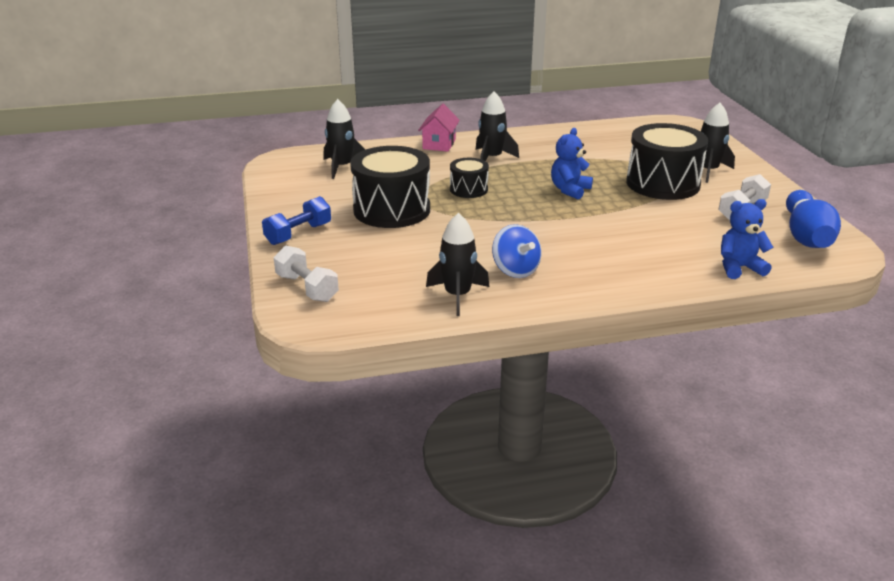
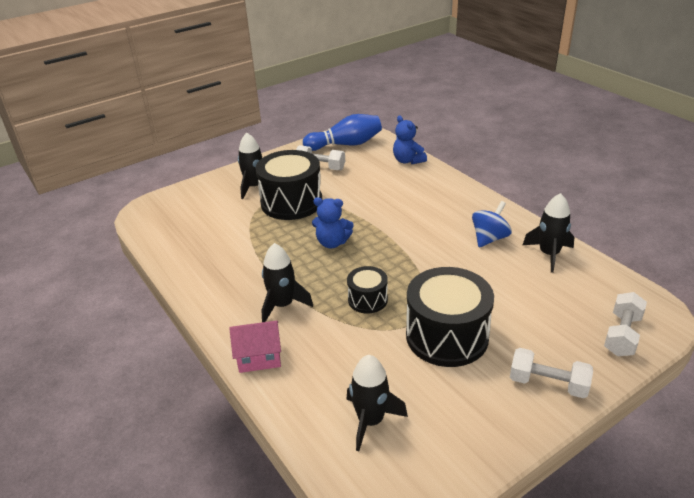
camera: 110 degrees left, 5 degrees up
(298, 234) = (548, 384): blue dumbbell -> white dumbbell

